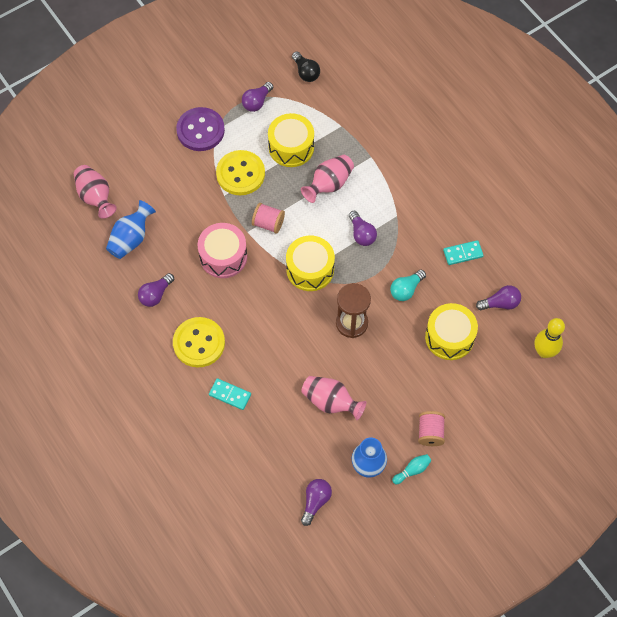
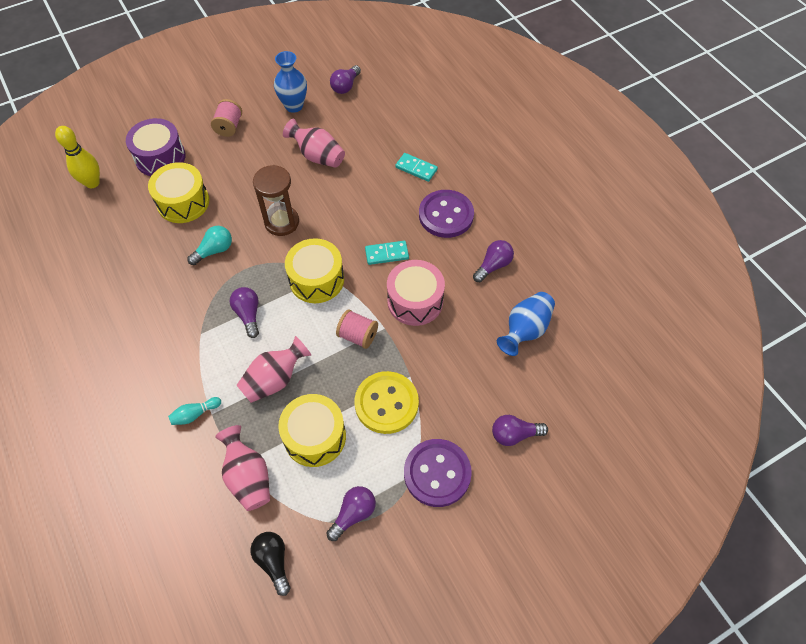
camera: 175 degrees left, 5 degrees down
(95, 197) = (574, 386): pink vase -> pink vase (248, 477)
(199, 343) = (446, 215): yellow button -> purple button
(412, 470) = (254, 101): turquoise bowling pin -> turquoise bowling pin (195, 414)
(463, 253) = (138, 283): turquoise domino -> turquoise domino (386, 254)
(489, 387) = (160, 157): none -> purple drum
(500, 303) = (117, 230): purple light bulb -> purple light bulb (514, 434)

